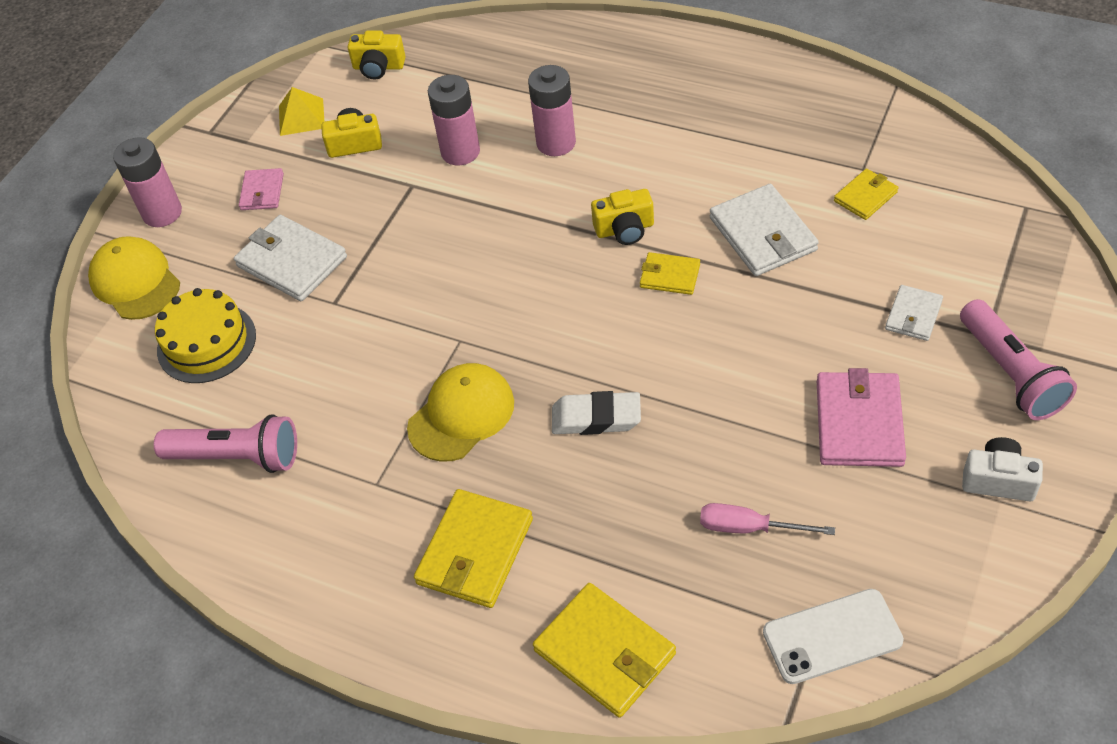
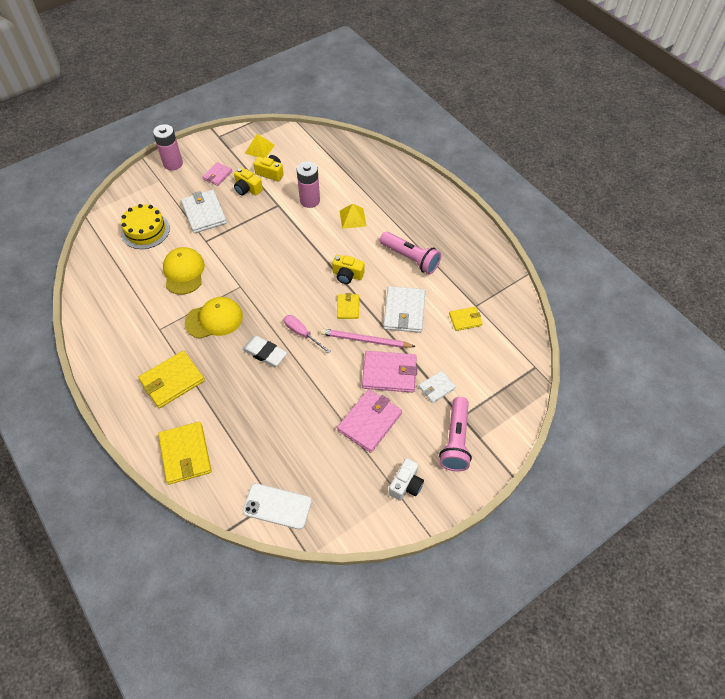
camera: 25 degrees right, 5 degrees up
(135, 281) = (140, 188): yellow cap -> yellow cap (184, 272)
(237, 457) = (118, 286): pink flashlight -> pink flashlight (410, 258)
(378, 67) = (308, 142): yellow camera -> yellow camera (247, 189)
(556, 143) = (352, 218): pink battery -> yellow pyramid
(669, 276) = (348, 307): yellow wallet -> yellow wallet turned 45 degrees clockwise
(742, 308) = (365, 340): none -> pink pencil
(749, 528) = (284, 439): pink screwdriver -> pink screwdriver (302, 333)
(823, 335) = (389, 373): none -> pink wallet
(998, 480) = (406, 485): white camera -> white camera turned 75 degrees clockwise

